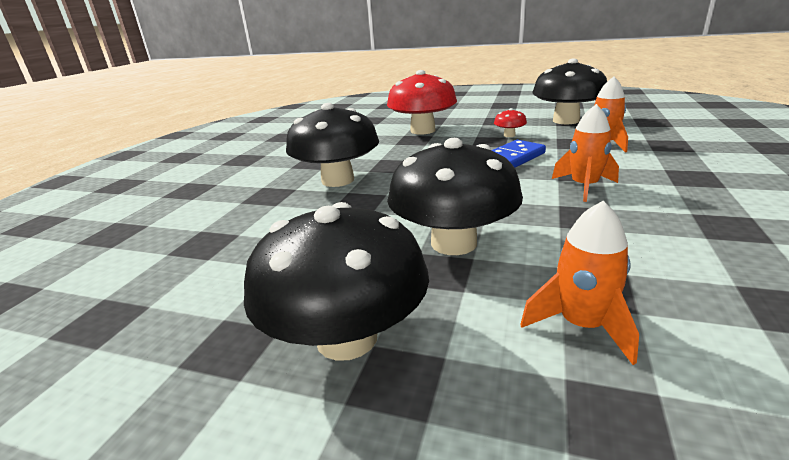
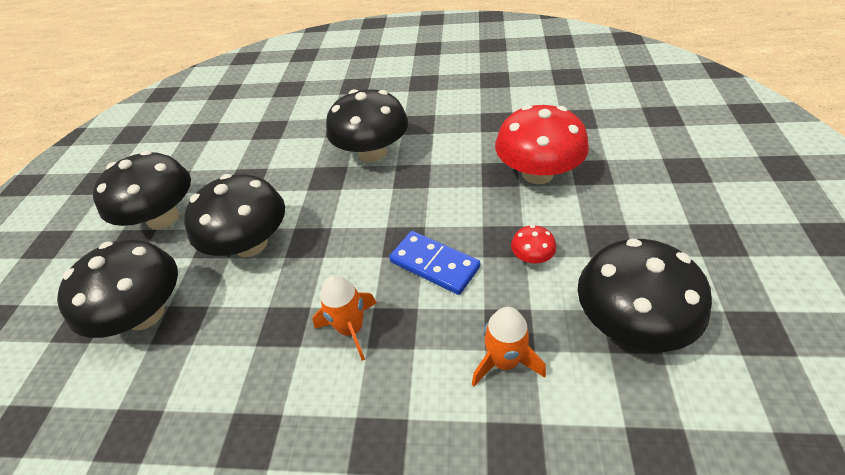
camera: 80 degrees right, 20 degrees up
(581, 325) = (145, 314): orange rocket -> black mushroom

